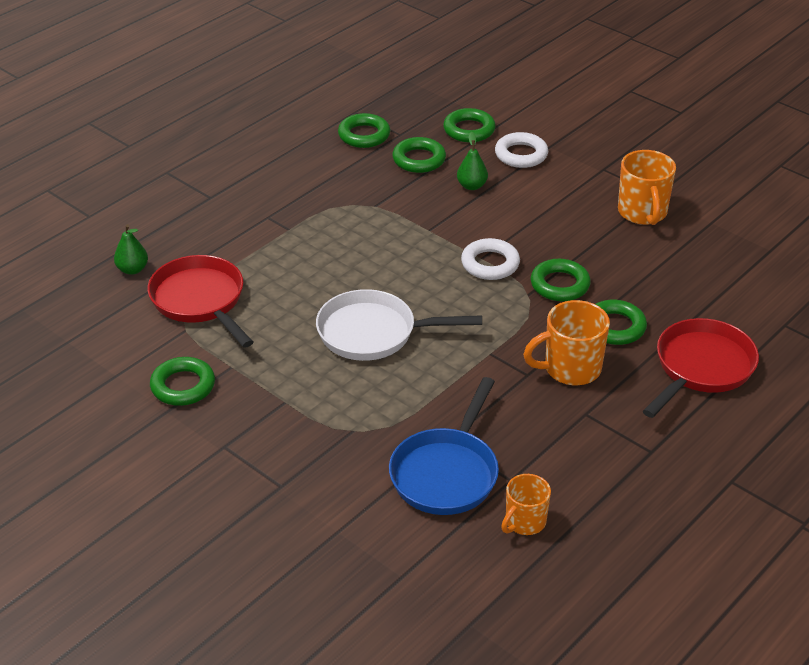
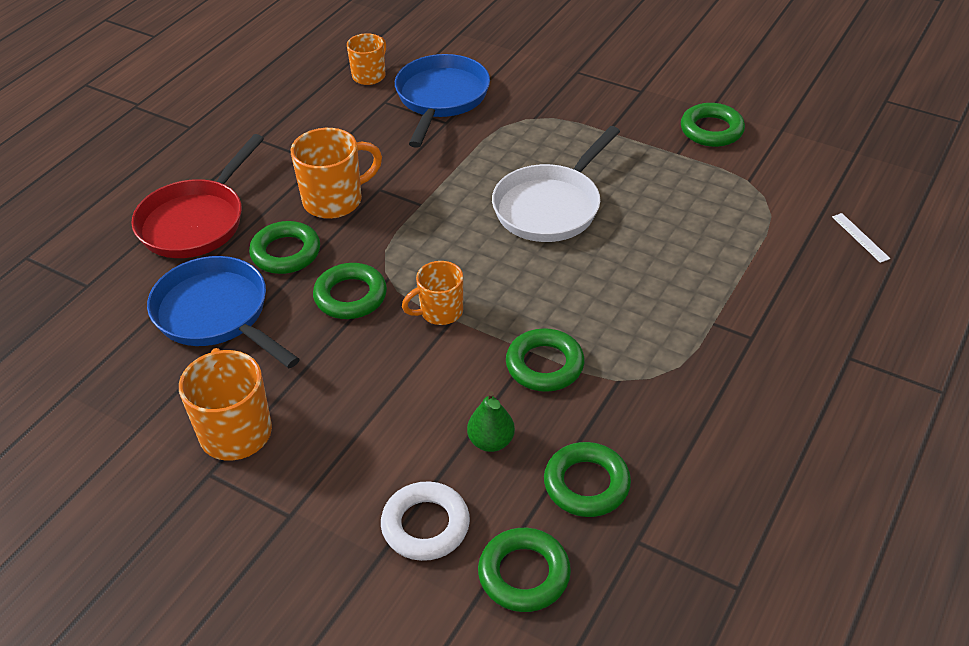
camera: 170 degrees right, 5 degrees up
(132, 269) = (860, 237): green pear -> white ruler
(200, 301) = (755, 213): red pan -> none
(364, 135) = (696, 527): green ring -> green ring (544, 365)
(373, 333) = (550, 206): white pan -> white pan turned 135 degrees clockwise
(490, 264) = (440, 312): white ring -> orange mug
(668, 287) = (216, 314): none -> blue pan

